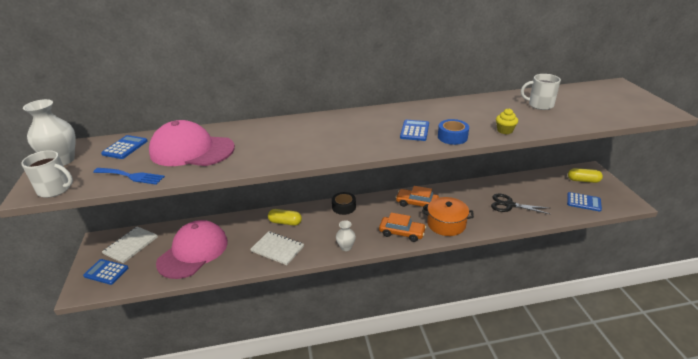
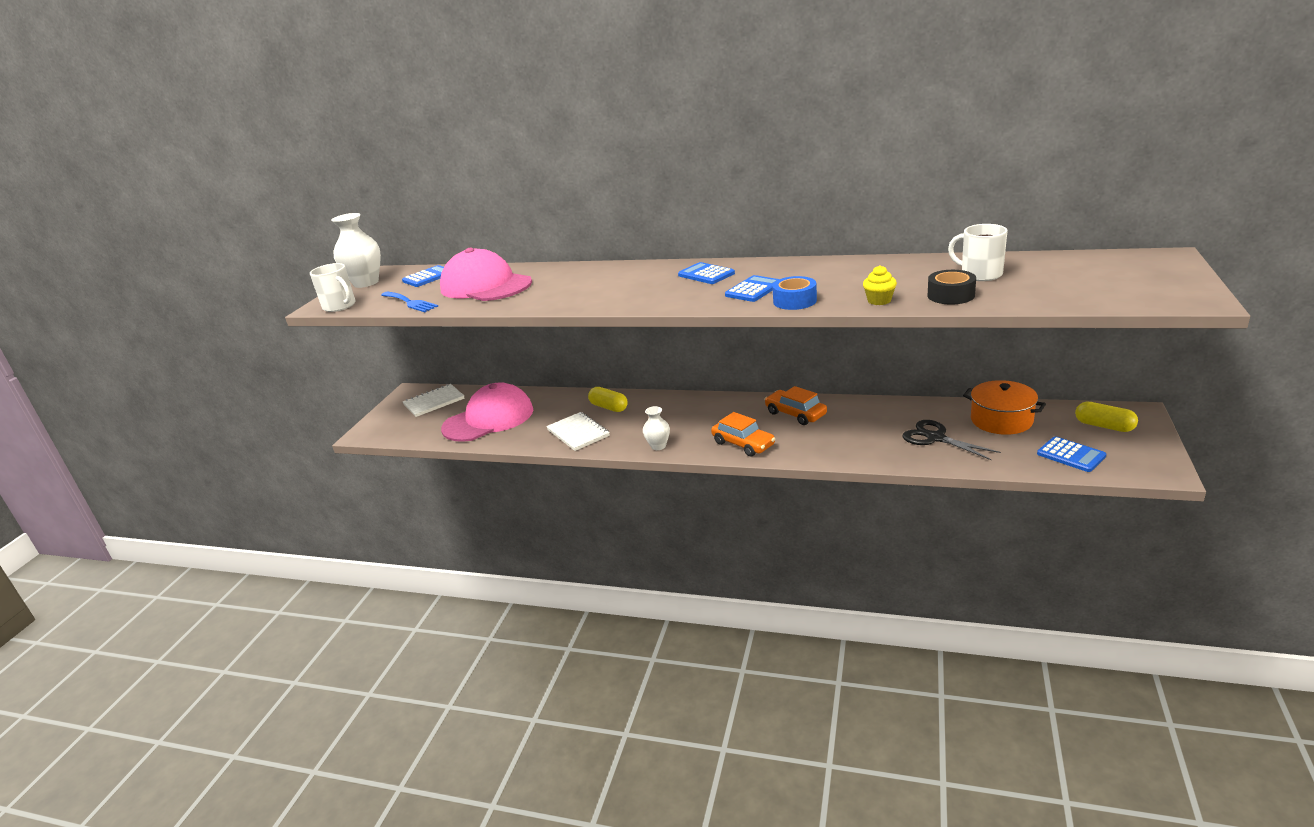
camera: 30 degrees right, 5 degrees down
(106, 272) = (395, 422): blue calculator -> blue calculator (706, 274)
(344, 207) = (693, 402): black tape -> black tape (951, 295)
(446, 224) = (815, 444): orange pot -> orange pot (1001, 420)

